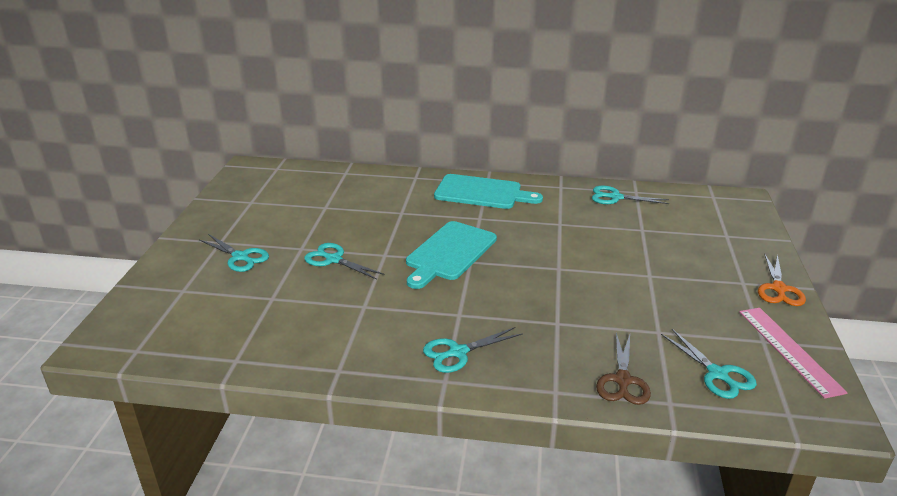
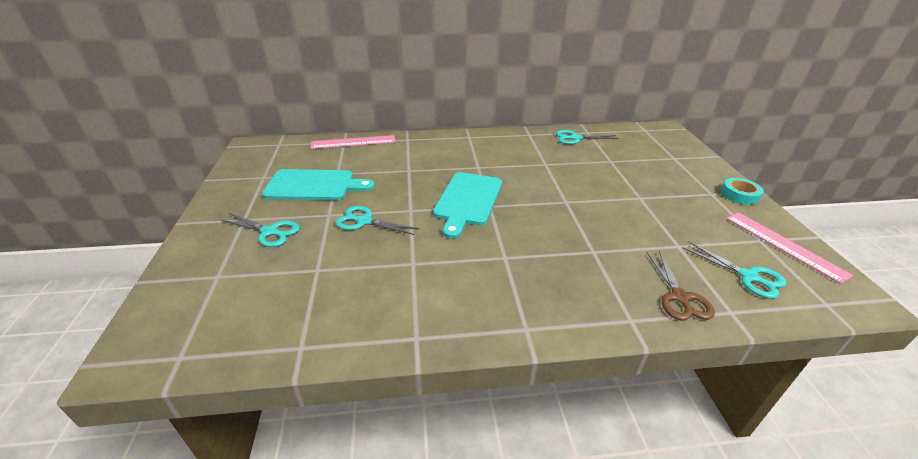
camera: 15 degrees left, 5 degrees up
(355, 174) = (353, 142): none -> pink ruler
(458, 352) = (523, 296): turquoise scissors -> none
(482, 193) = (469, 146): turquoise cutting board -> turquoise cutting board (314, 185)
(778, 289) = (739, 195): orange scissors -> turquoise tape

